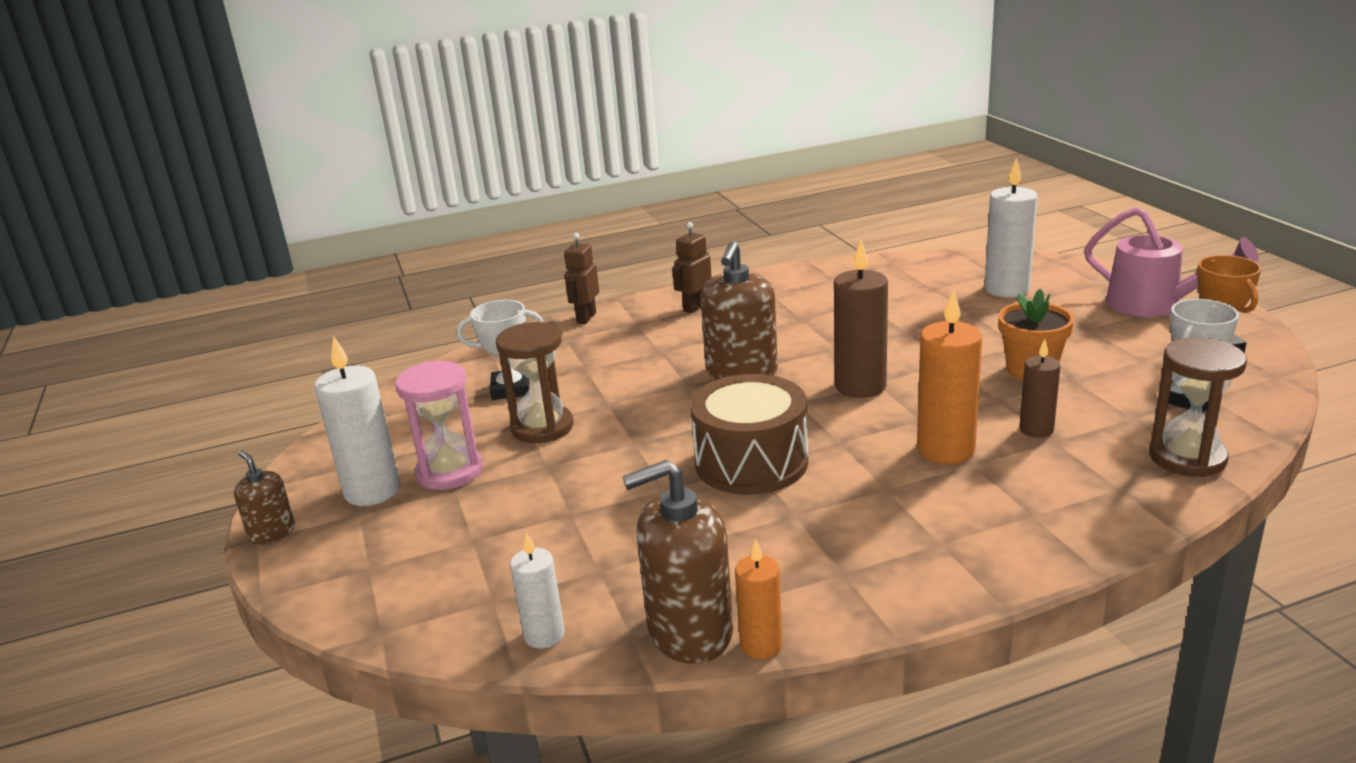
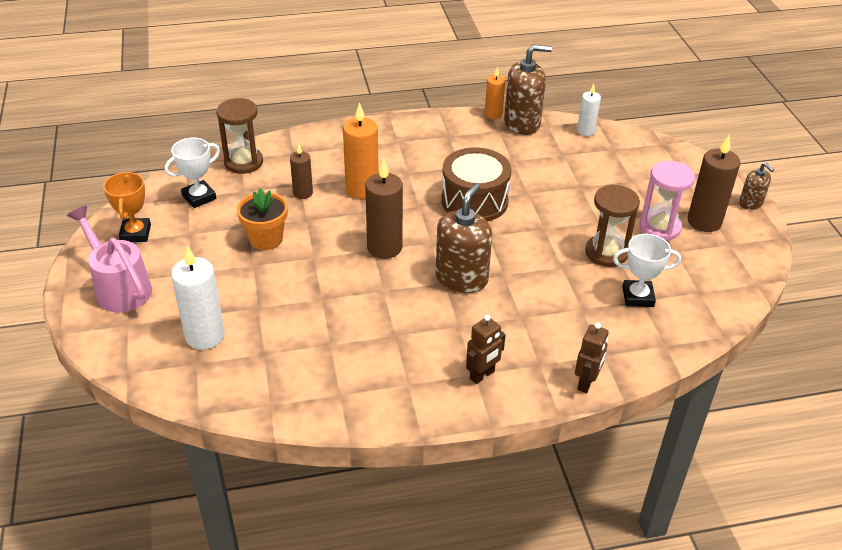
camera: 175 degrees left, 15 degrees up
(372, 491) = (704, 221): white candle -> brown candle

